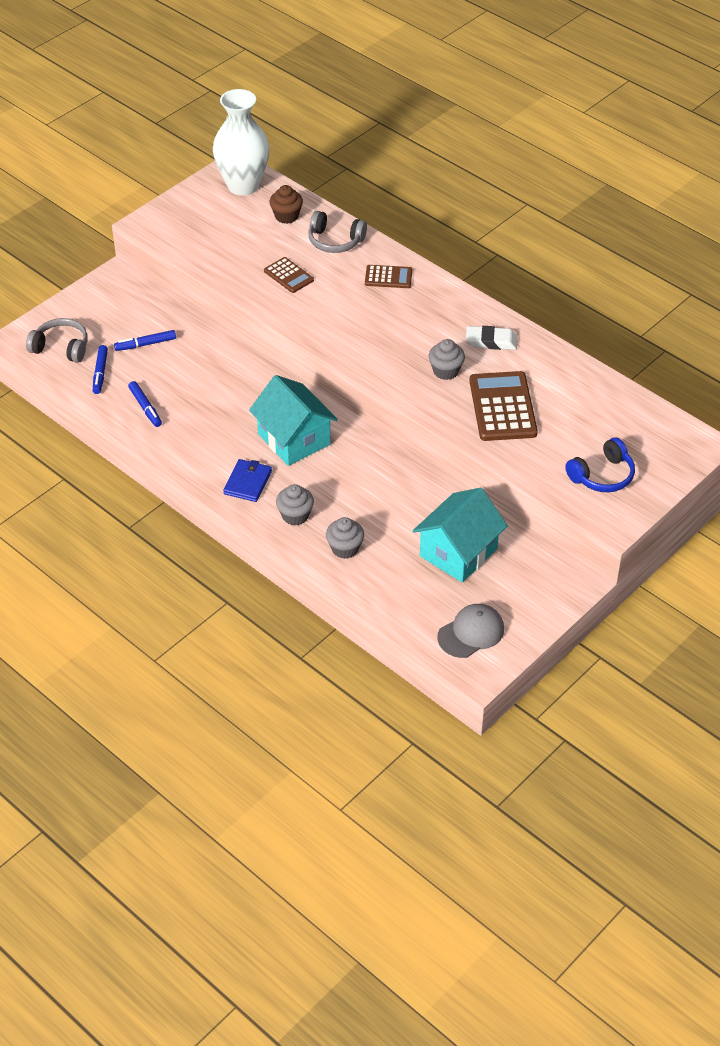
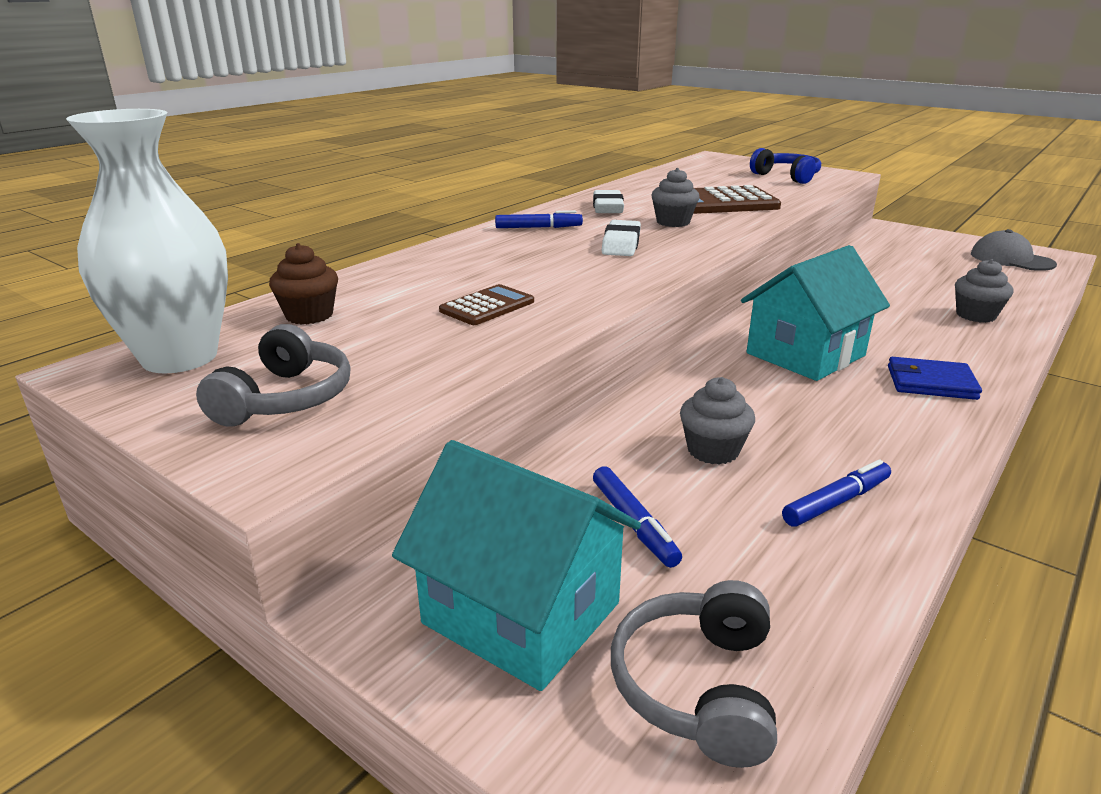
camera: 95 degrees left, 20 degrees down
(100, 373) = (765, 587): blue marker -> blue marker (538, 228)
(295, 515) = (956, 346): grey cupcake -> grey cupcake (713, 450)
(335, 241) = (395, 280): grey headphones -> grey headphones (286, 398)
(388, 277) = (488, 249): brown calculator -> none
(393, 337) = (621, 244): none -> white eraser
(458, 552) = (907, 265): turquoise house -> turquoise house (521, 613)

